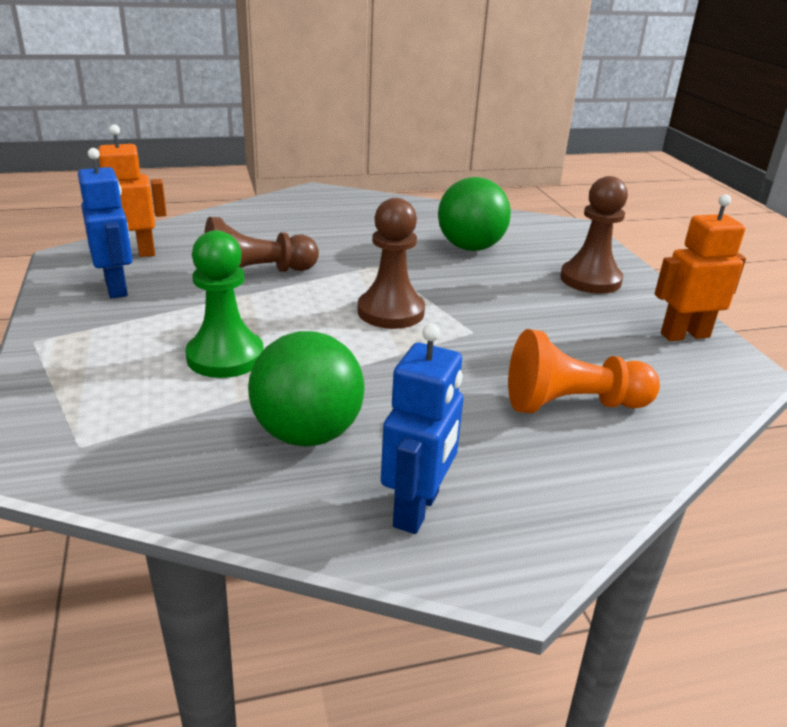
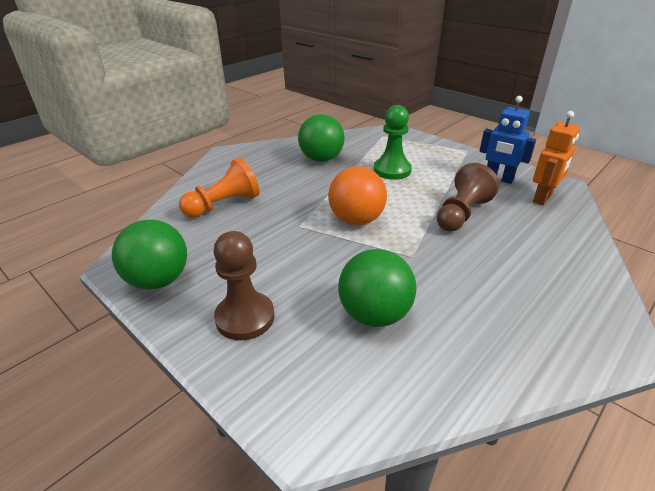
camera: 150 degrees right, 5 degrees up
(390, 312) = (356, 220): brown pawn -> orange ball
(417, 509) = (264, 154): blue robot -> none
(684, 335) = (158, 280): orange robot -> green ball

